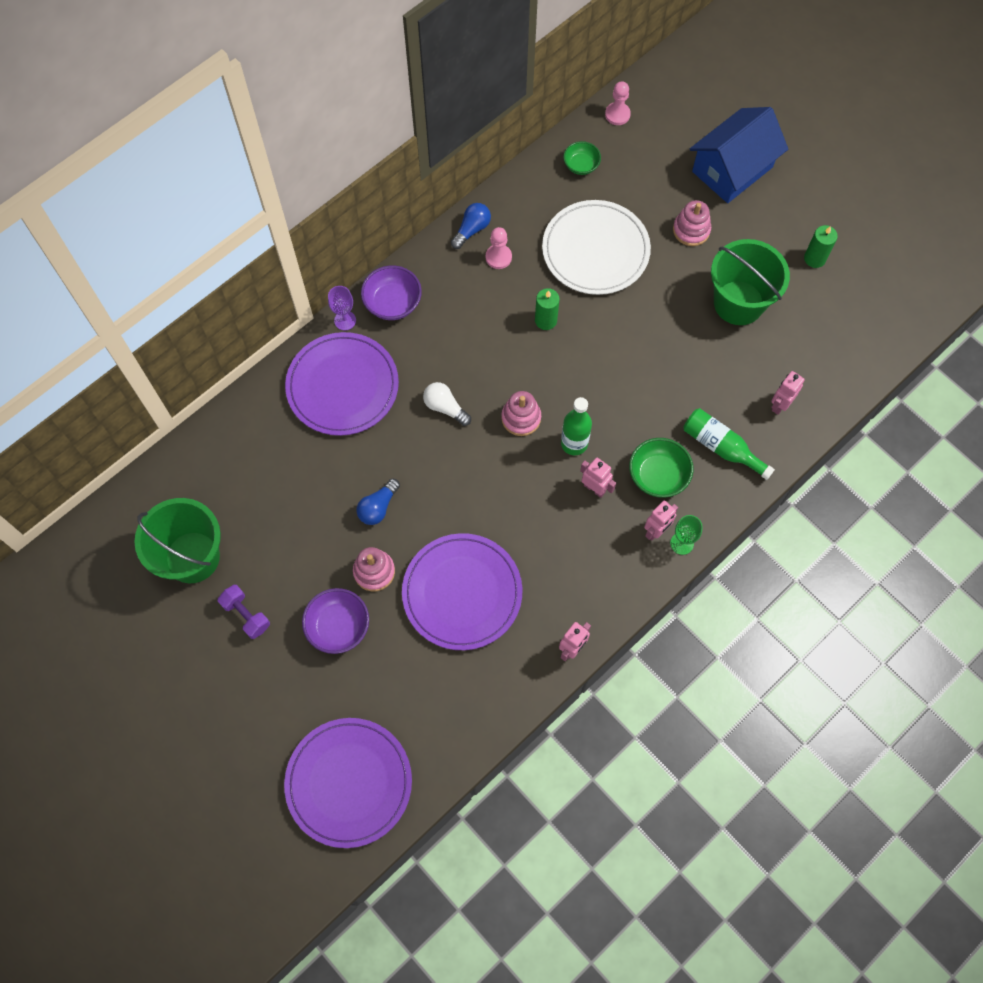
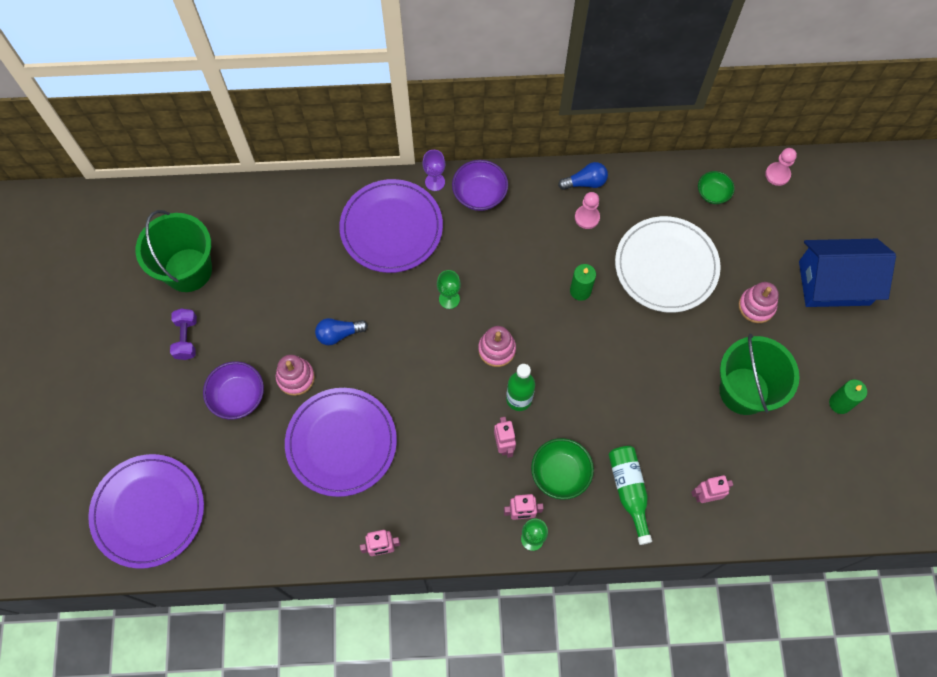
camera: 40 degrees right, 0 degrees up
(445, 407) = (449, 299): white light bulb -> green goblet

